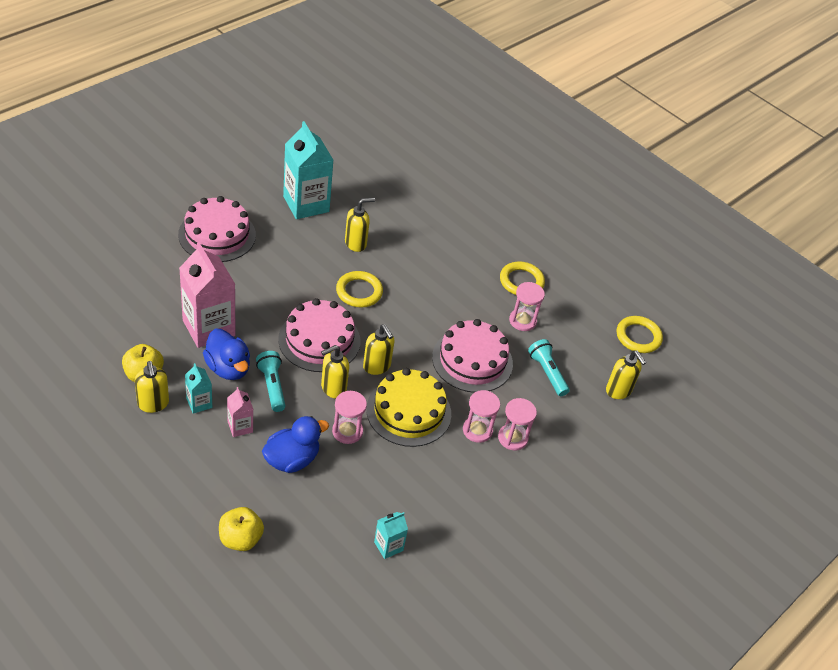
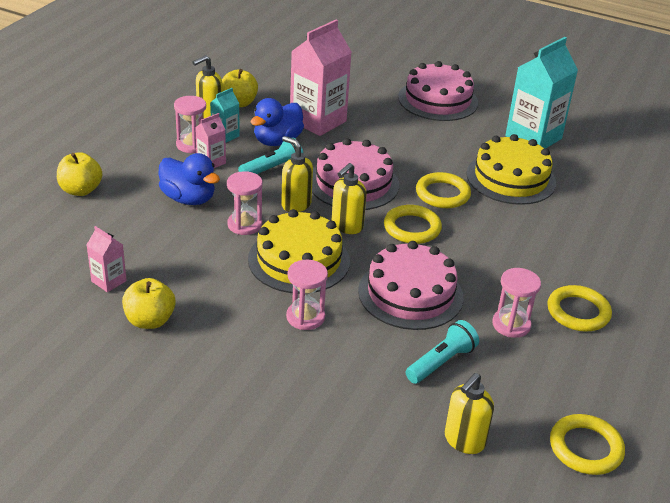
camera: 75 degrees right, 10 degrees down
(356, 243) = (511, 178): yellow soap dispenser -> yellow cake
(388, 546) = (109, 281): turquoise carton -> pink carton
(395, 328) = (412, 228): none -> yellow ring
(448, 529) = (150, 320): none -> yellow apple
(512, 438) = (312, 349): pink hourglass -> pink hourglass (191, 145)

